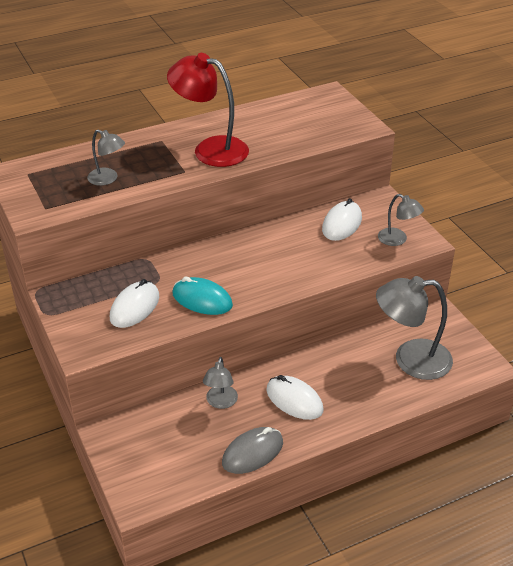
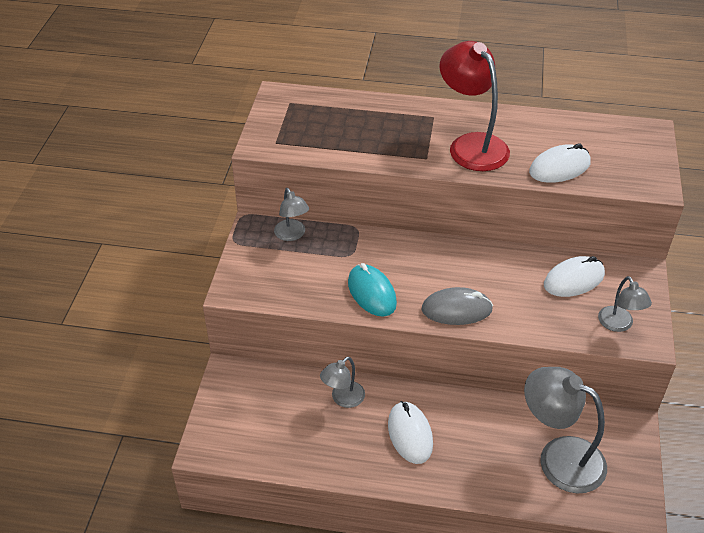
camera: 35 degrees right, 5 degrees up
(108, 179) = (351, 136): grey lamp -> grey lamp (292, 235)
(135, 307) = (308, 271): white mouse -> white mouse (559, 168)
(252, 453) = (331, 463): grey mouse -> grey mouse (456, 309)

